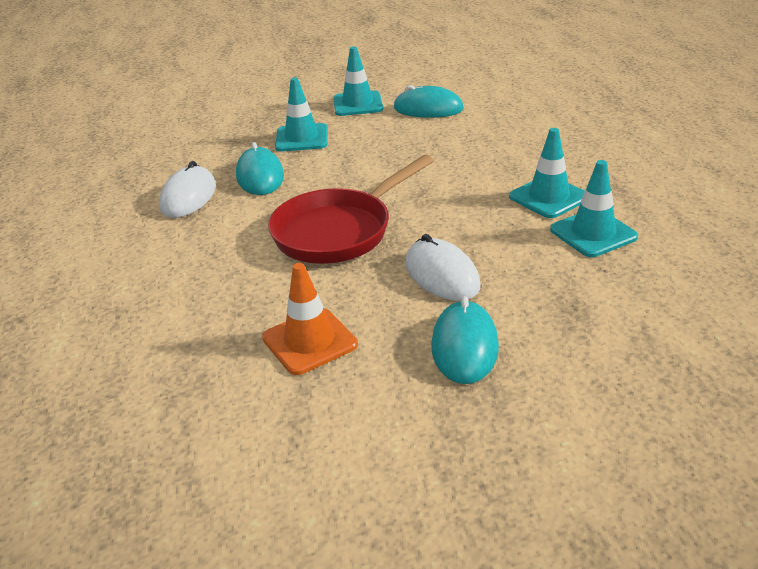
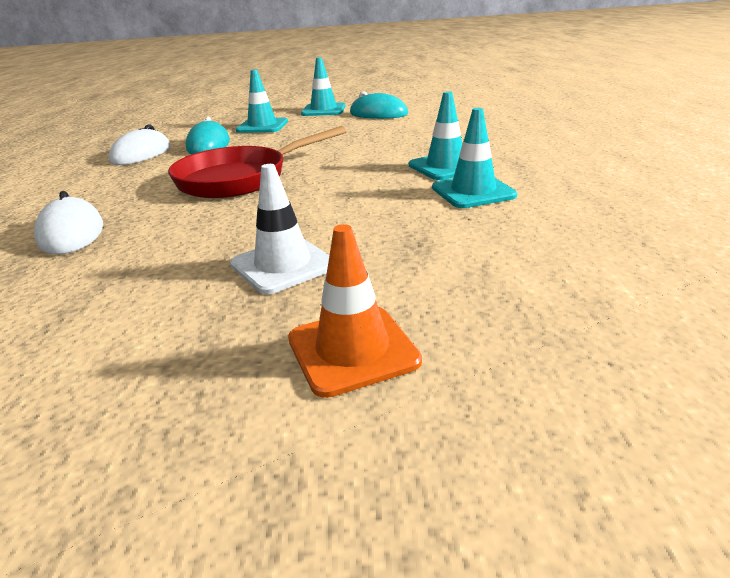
camera: 10 degrees right, 5 degrees down
(309, 341) = (141, 250): orange traffic cone -> orange traffic cone (352, 350)
(441, 275) = (305, 212): white mouse -> white mouse (71, 233)
(464, 346) = (283, 265): turquoise mouse -> white traffic cone

